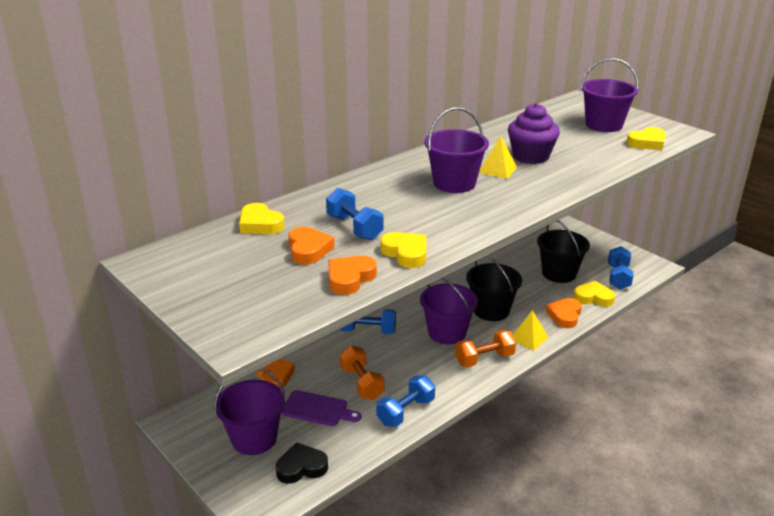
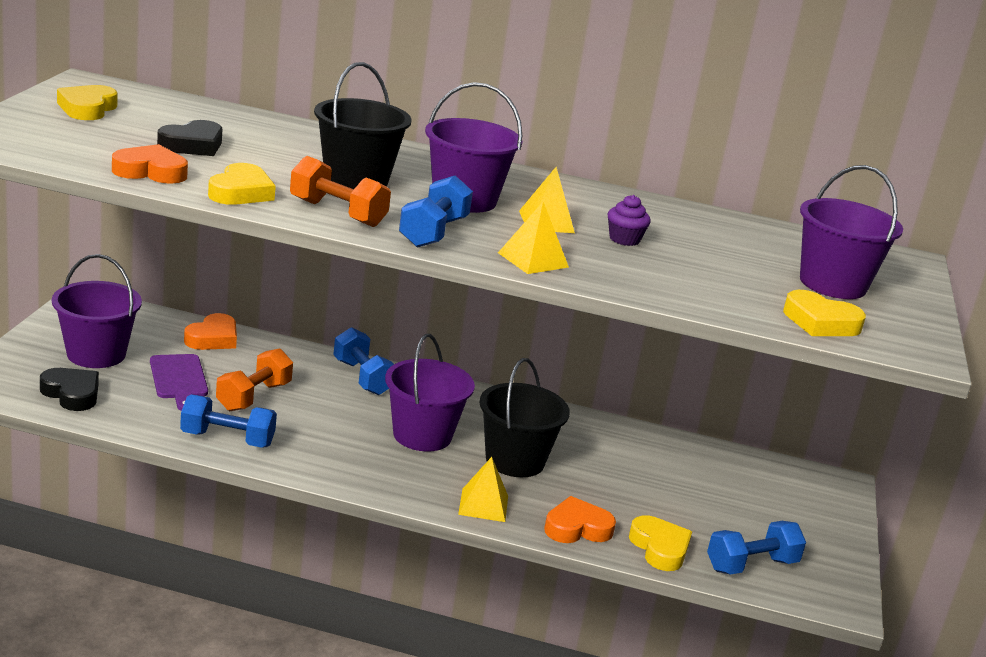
camera: 50 degrees right, 5 degrees down
(260, 224) = (222, 116): yellow heart -> yellow heart (87, 108)
(308, 249) = (192, 145): orange heart -> black heart
(354, 228) = (271, 160): blue dumbbell -> blue dumbbell (433, 232)
(484, 359) = (394, 476): orange dumbbell -> orange dumbbell (337, 213)
(530, 156) = (624, 239): purple cupcake -> purple cupcake, size x0.51
(549, 189) = (533, 260): none -> yellow pyramid
(559, 273) = (686, 504): black bucket -> black bucket (356, 179)

